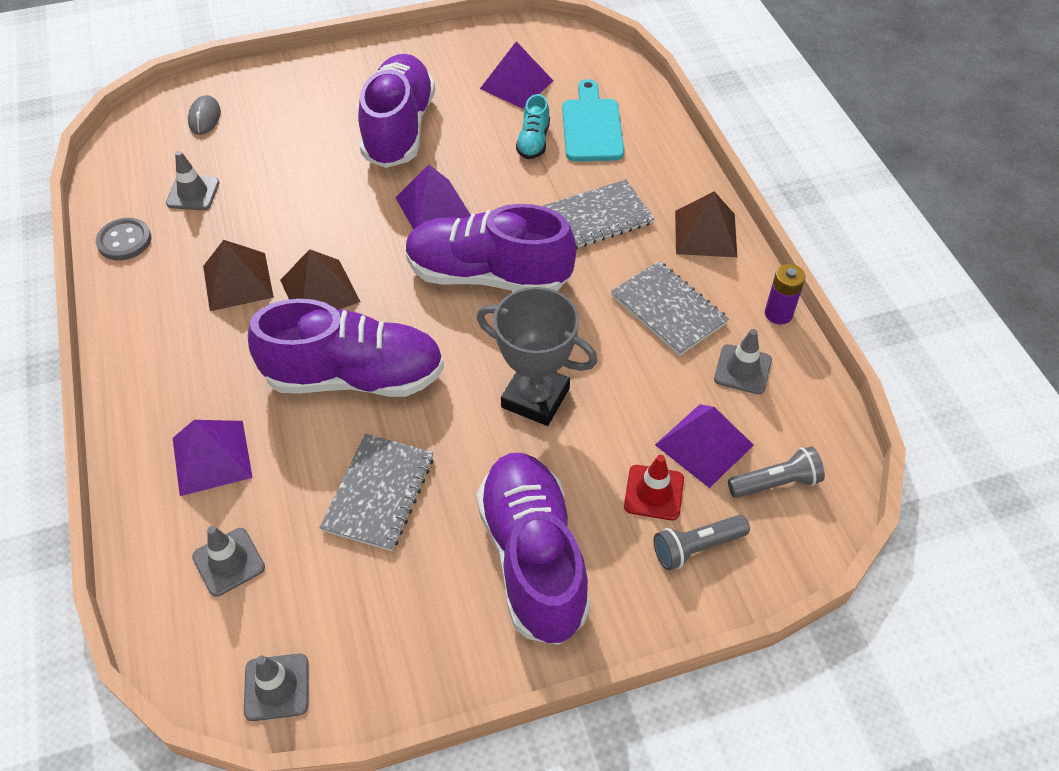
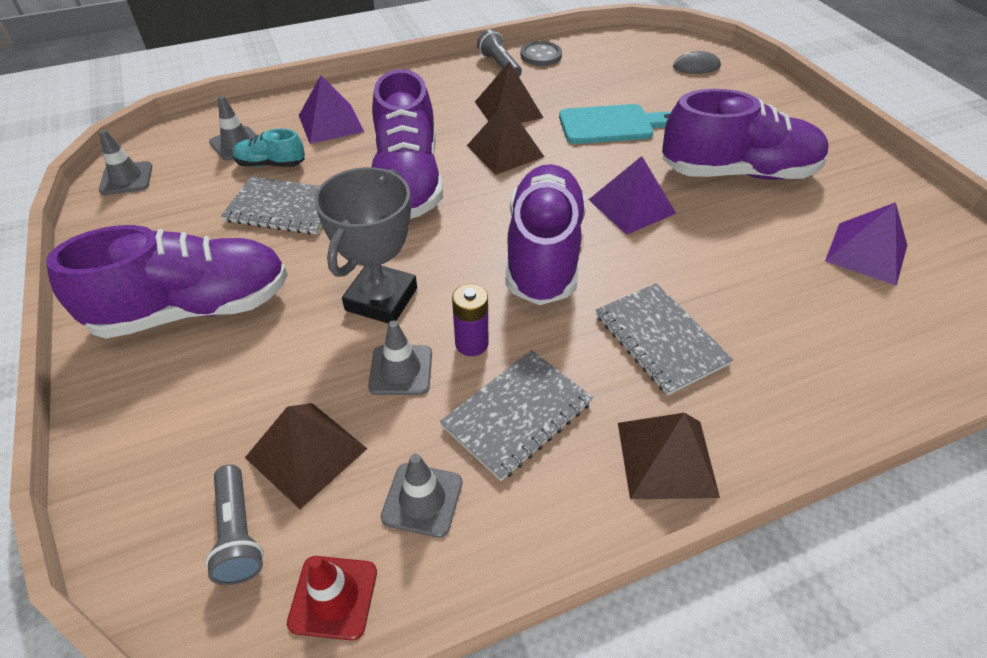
camera: 85 degrees right, 5 degrees down
(193, 193) = (602, 75): grey traffic cone -> grey traffic cone (401, 370)
(533, 141) = (769, 274): turquoise shoe -> turquoise shoe (271, 164)
(592, 126) = (827, 327): turquoise cutting board -> turquoise cutting board (611, 125)
(654, 492) = (248, 403): red traffic cone -> red traffic cone (333, 597)
(696, 547) = (169, 443): grey flashlight -> grey flashlight (499, 65)
(704, 445) = (306, 453): purple pyramid -> brown pyramid
(778, 314) = (527, 552): purple battery -> purple battery (471, 343)

